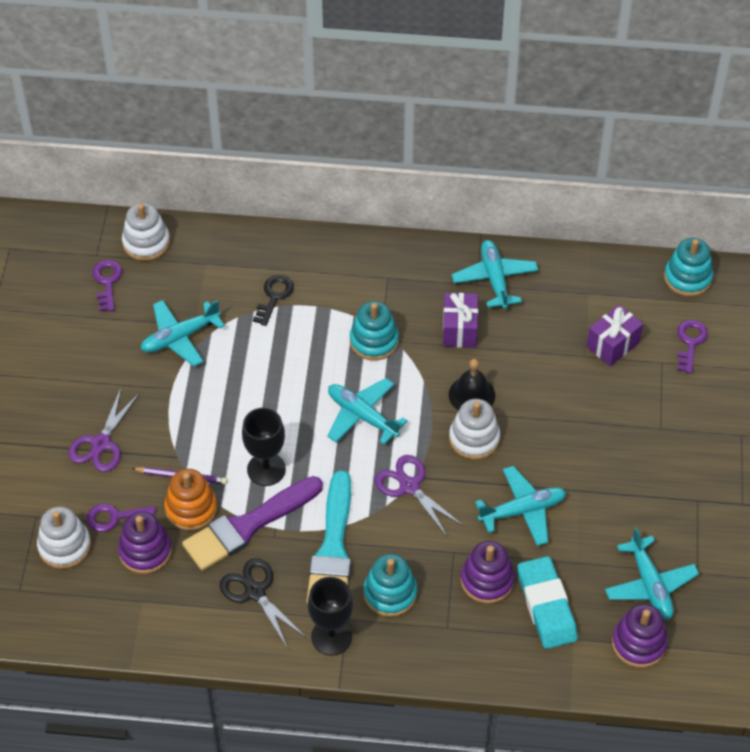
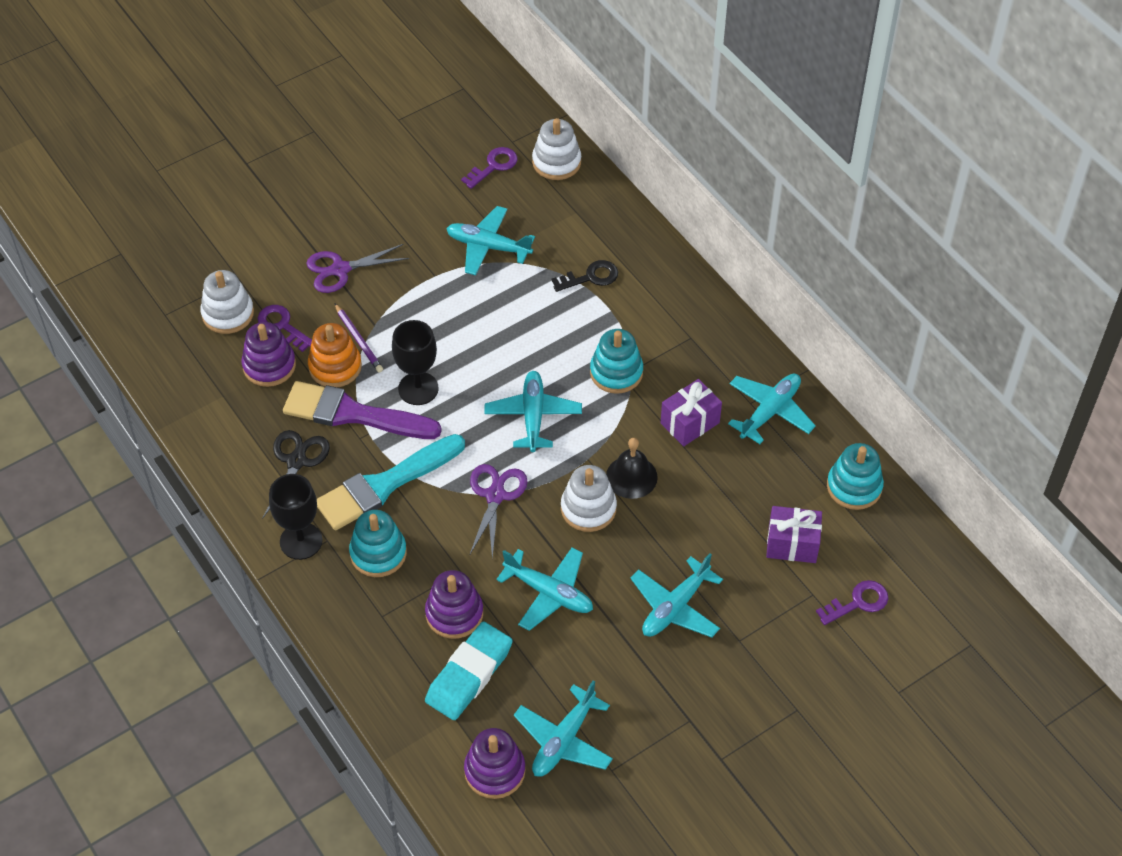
camera: 50 degrees right, 0 degrees up
(601, 445) = (675, 607): none -> turquoise plane
(687, 278) = (929, 553): turquoise stacking toy -> turquoise stacking toy (854, 487)

